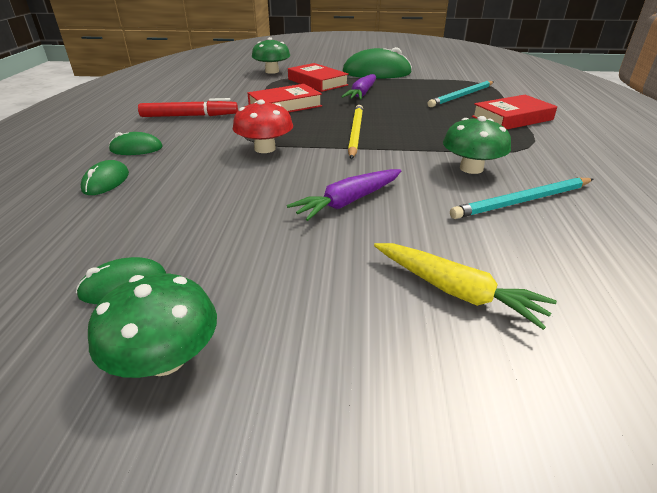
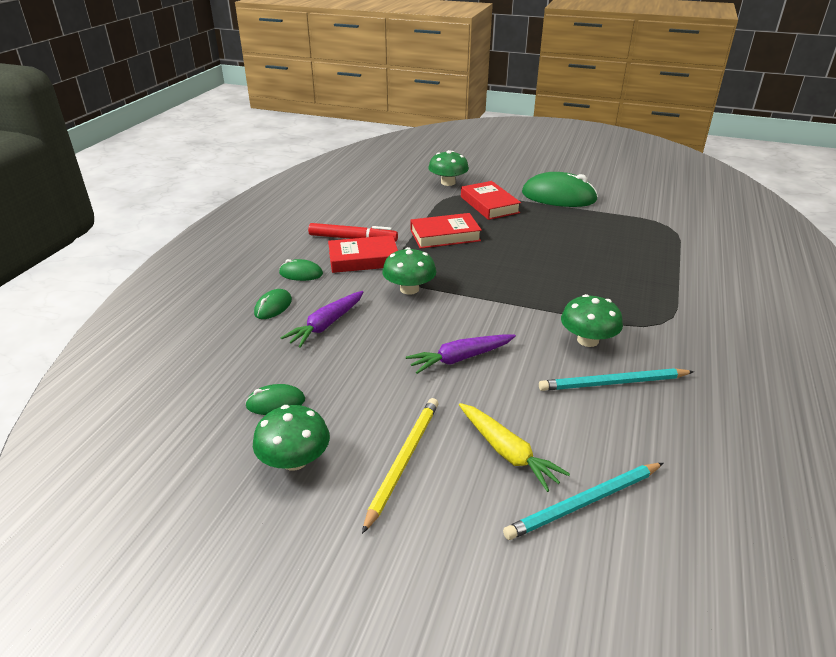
camera: 15 degrees right, 0 degrees up
(265, 148) = (409, 289): red mushroom -> green mushroom
(355, 133) = (499, 281): yellow pencil -> yellow pencil (403, 461)
(362, 94) = (528, 228): purple carrot -> purple carrot (326, 325)
(461, 96) = (634, 244): turquoise pencil -> turquoise pencil (584, 503)
(512, 118) = (669, 283): red book -> red book (363, 259)

